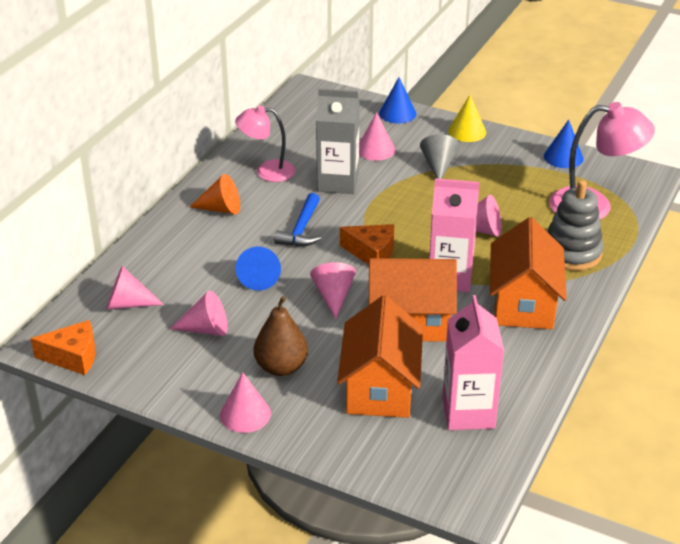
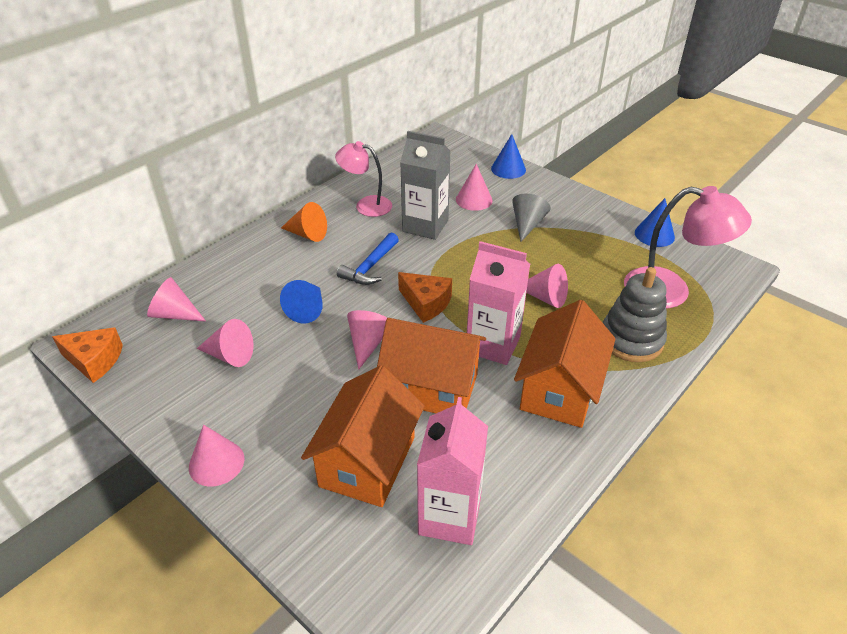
camera: 15 degrees right, 5 degrees up
(281, 367) = (279, 414): brown pear -> none
(467, 131) = (567, 195): yellow cone -> none

